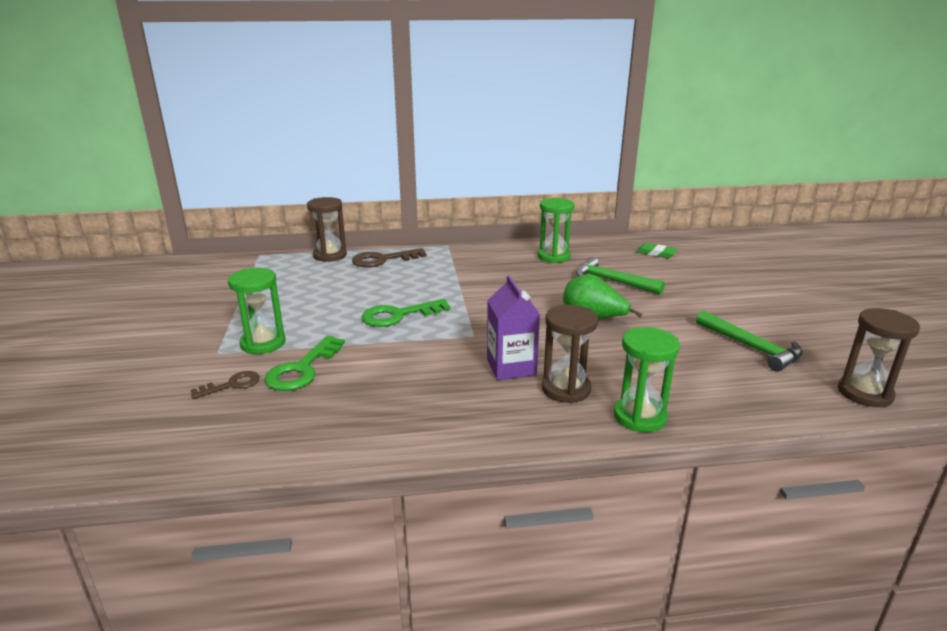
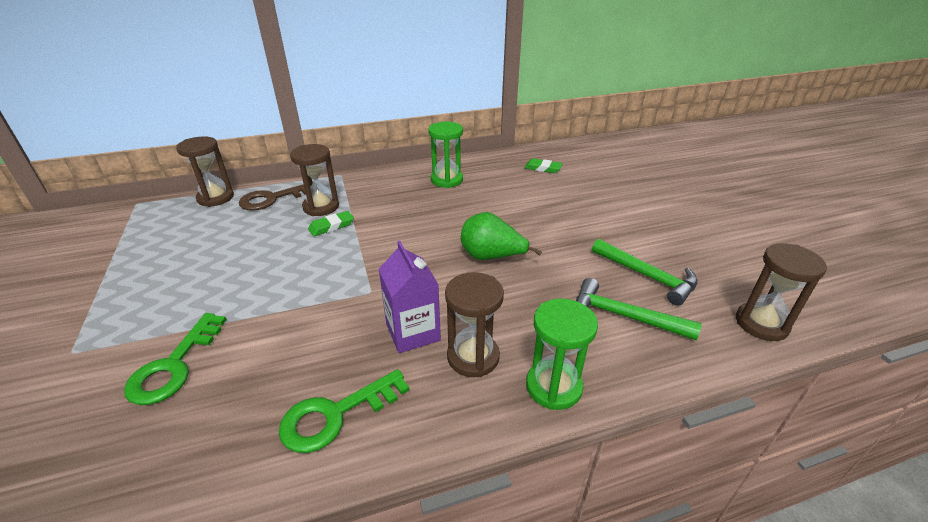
camera: 10 degrees left, 10 degrees up
(232, 385) = (83, 402): brown key -> none
(263, 343) = (129, 331): green hourglass -> none
(398, 315) = (289, 272): green key -> green key (335, 415)
(428, 269) = (321, 207): none -> brown hourglass
(438, 284) = (331, 226): none -> green eraser
(612, 281) = (505, 205): green hammer -> green hammer (623, 316)

